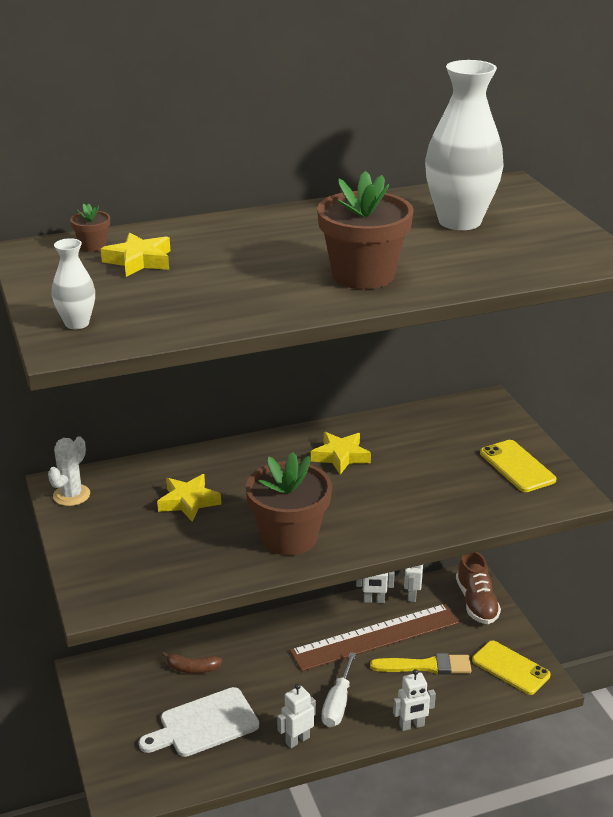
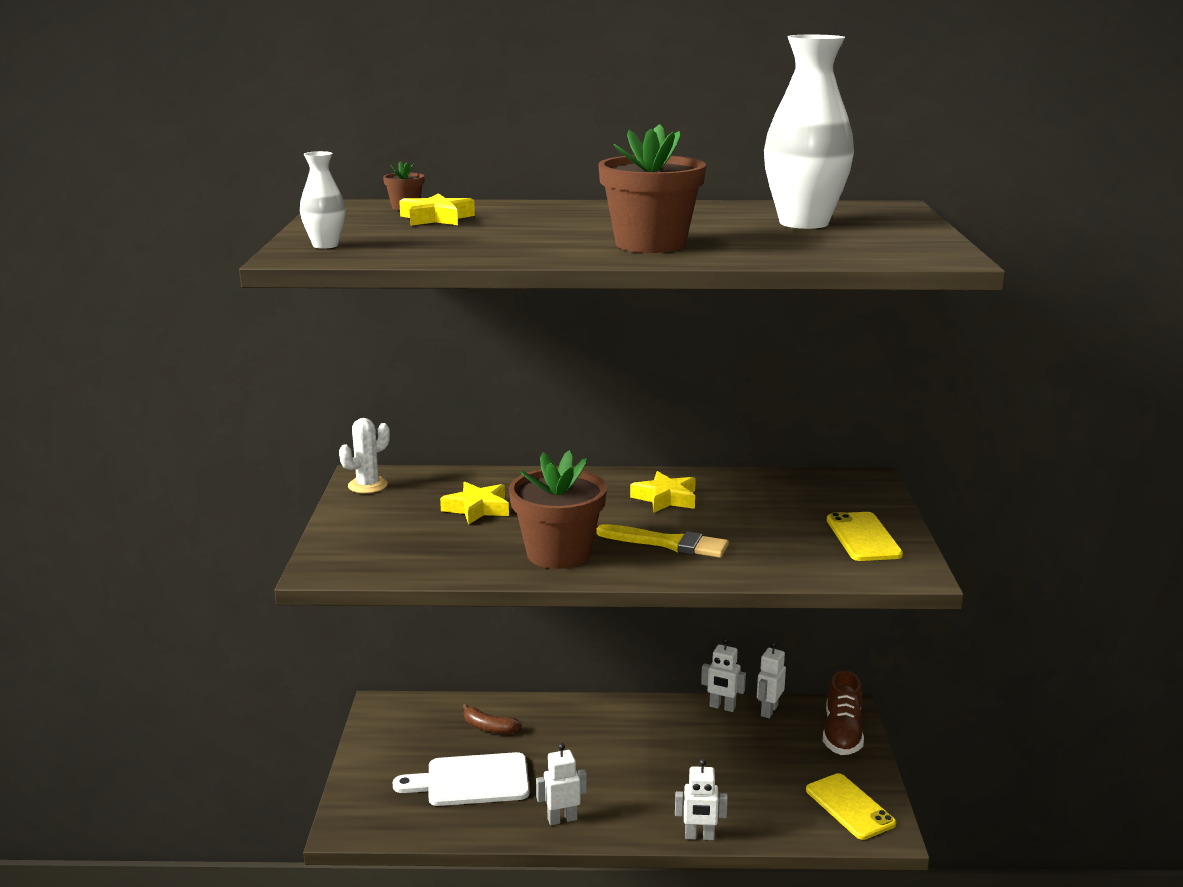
camera: 20 degrees right, 10 degrees down
(338, 704) = (626, 795): white screwdriver -> none
(375, 637) = (705, 742): brown ruler -> none
(426, 666) = (748, 782): yellow brush -> yellow brush (668, 543)

